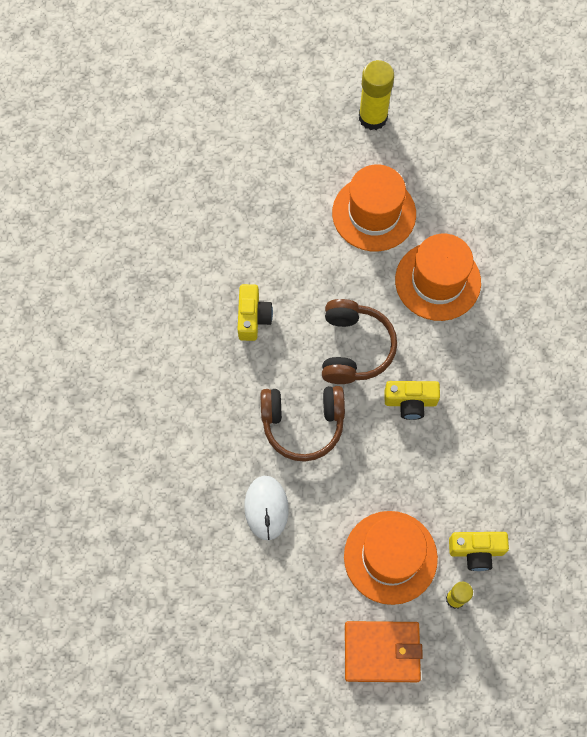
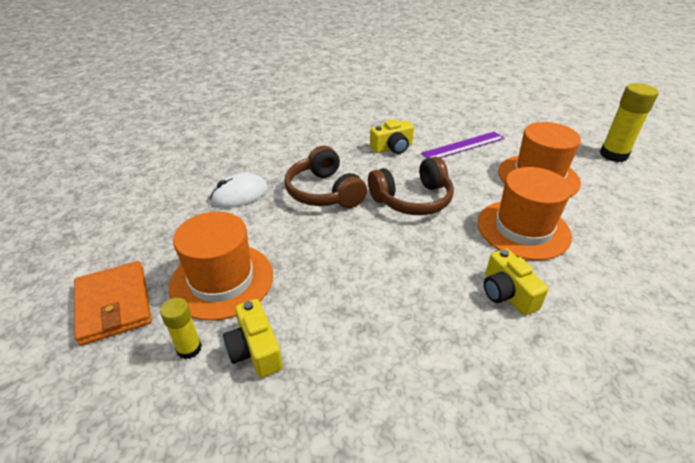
camera: 65 degrees right, 30 degrees down
(285, 244) = (463, 146): none -> purple ruler
(410, 402) = (390, 247): yellow camera -> yellow camera (507, 293)

